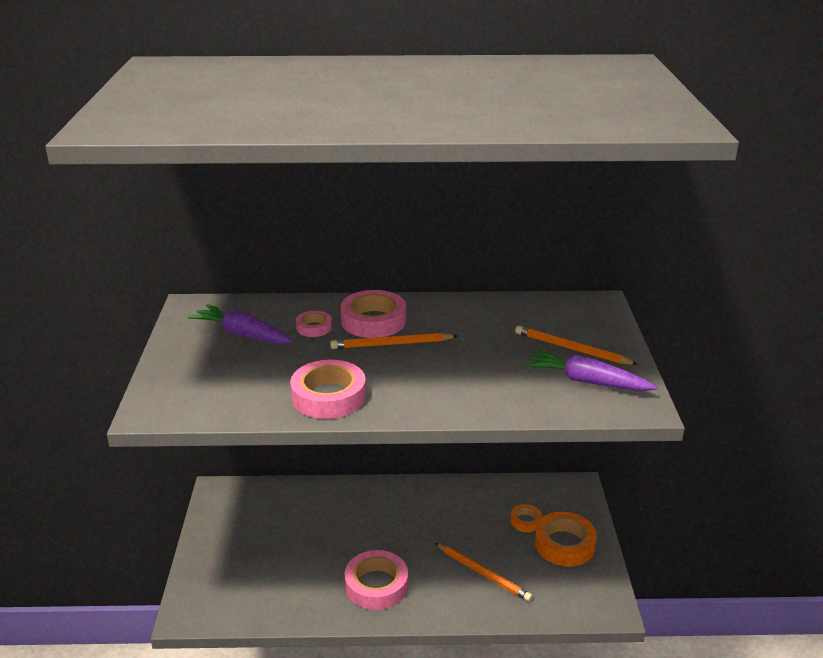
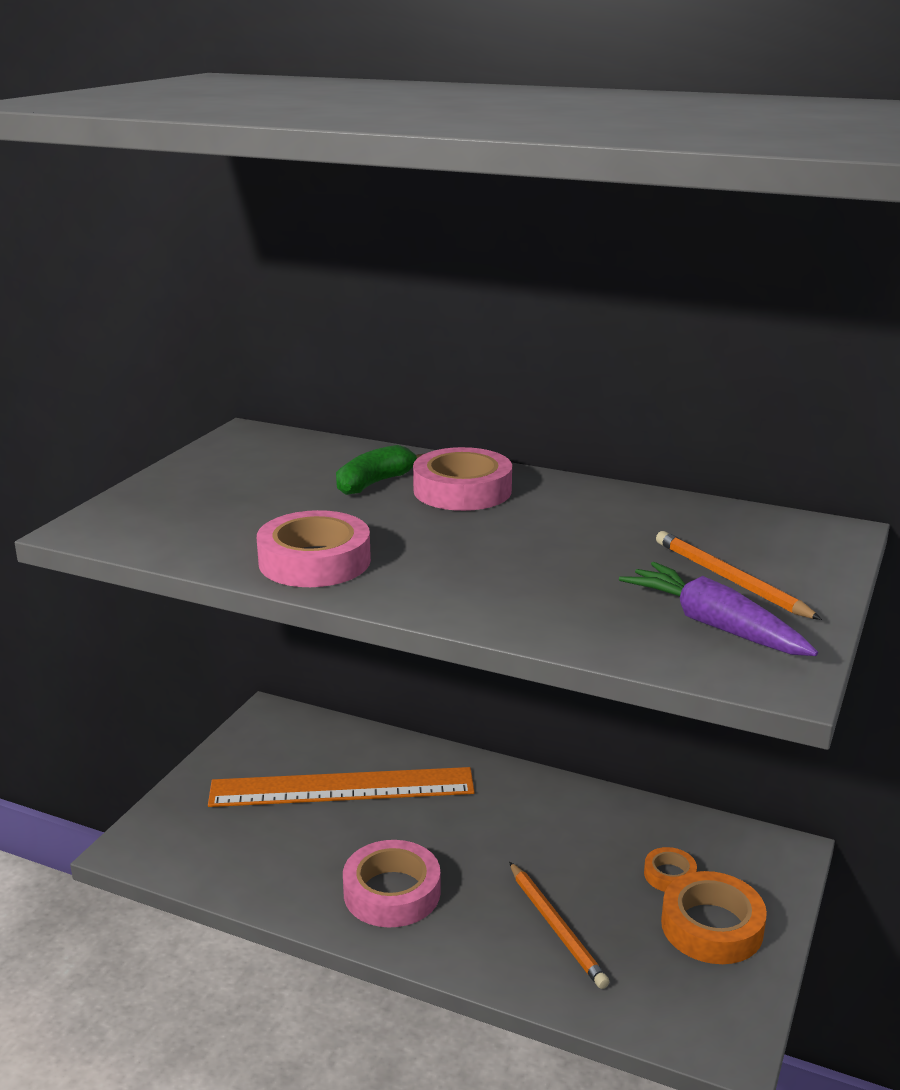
camera: 25 degrees right, 5 degrees down
(242, 334) = (277, 473): purple carrot -> none
(300, 527) = (342, 787): none -> orange ruler
(314, 327) = (375, 483): pink tape -> green banana
(391, 344) = (460, 521): orange pencil -> none

